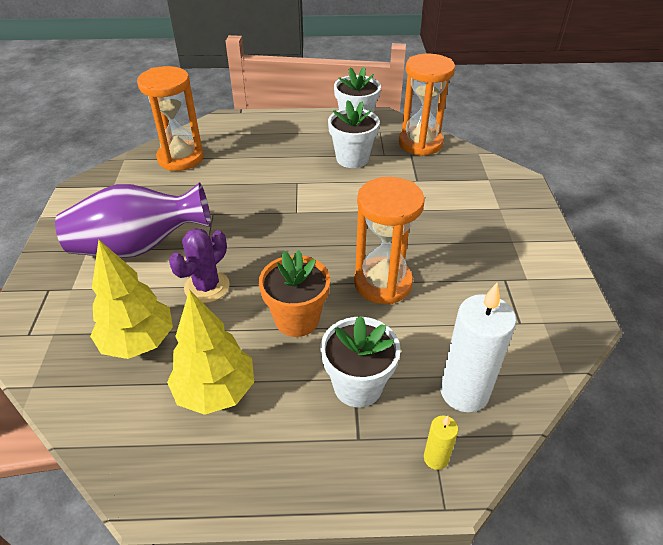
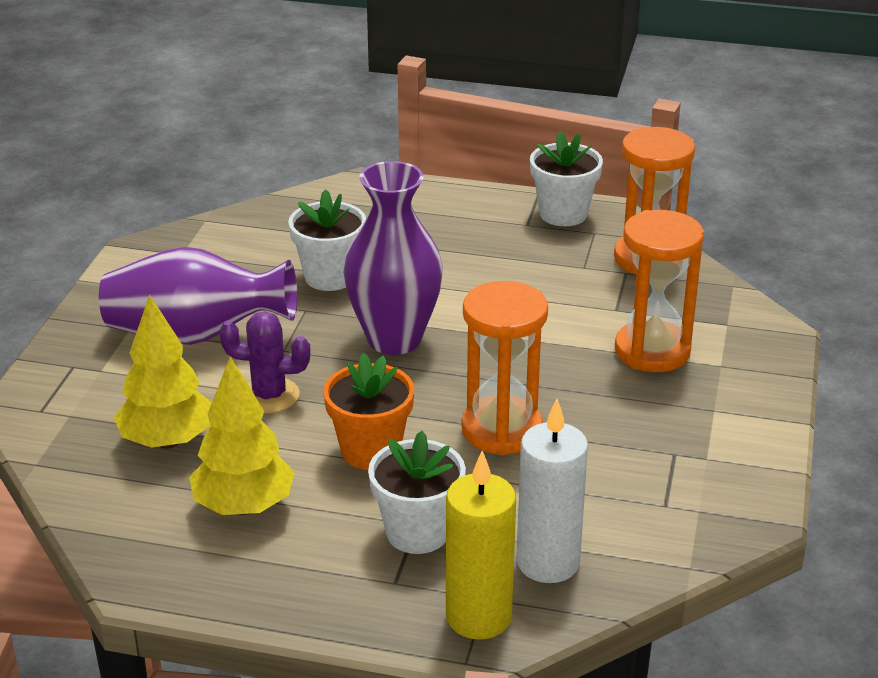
camera: 15 degrees right, 10 degrees down
(180, 158) = (284, 230): orange hourglass -> orange hourglass (652, 351)
(207, 287) = (269, 395): purple cactus -> purple cactus turned 45 degrees clockwise
(282, 225) = (394, 339): none -> purple vase
(352, 158) = (533, 266): white flower pot -> white flower pot (330, 277)
(436, 458) = (478, 617): yellow candle -> yellow candle, size x2.13

